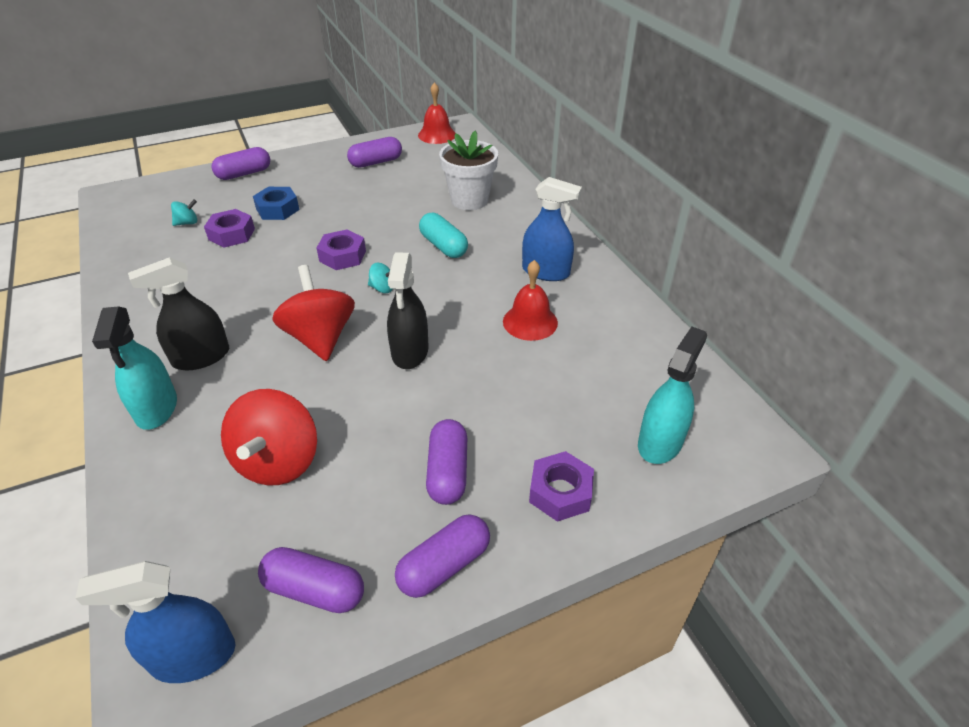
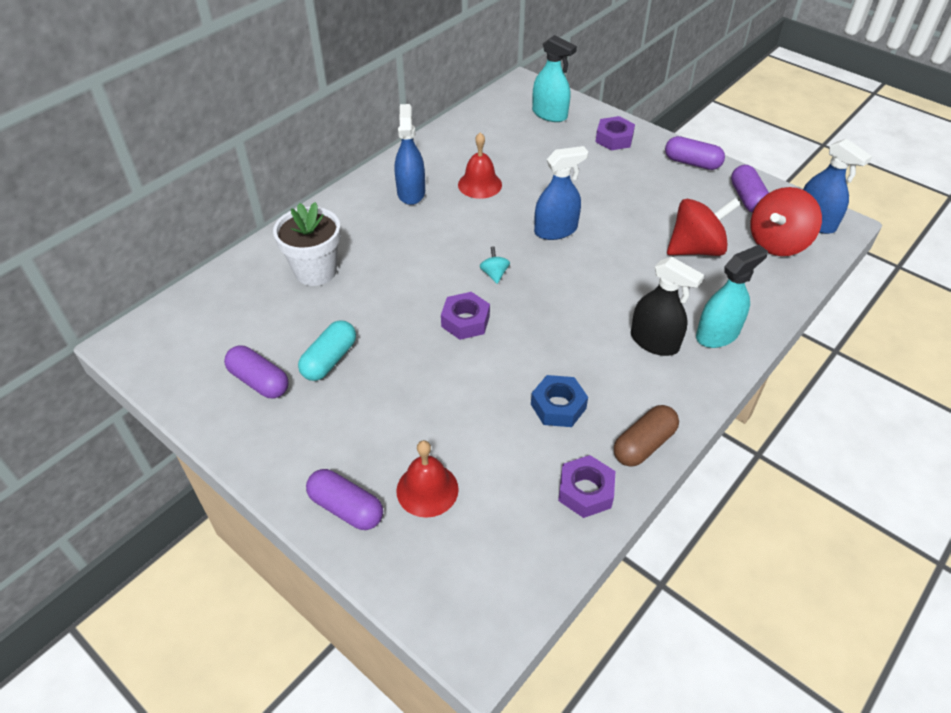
camera: 115 degrees left, 5 degrees up
(124, 303) = (643, 444): none -> brown capsule
(187, 223) = (487, 491): turquoise spinning top -> none
(231, 234) = (483, 431): purple nut -> purple nut (585, 491)
(277, 209) = (412, 419): blue nut -> blue nut (558, 406)
(320, 337) = (579, 283): red spinning top -> red spinning top (777, 243)
(410, 352) = (555, 230): black spray bottle -> blue spray bottle
(437, 135) = (159, 353): red bell -> red bell (427, 489)
(443, 246) = (408, 260): turquoise capsule -> turquoise capsule (329, 360)
(447, 472) = (638, 180): purple capsule -> none
(660, 442) = (549, 114): turquoise spray bottle -> turquoise spray bottle turned 150 degrees counterclockwise

